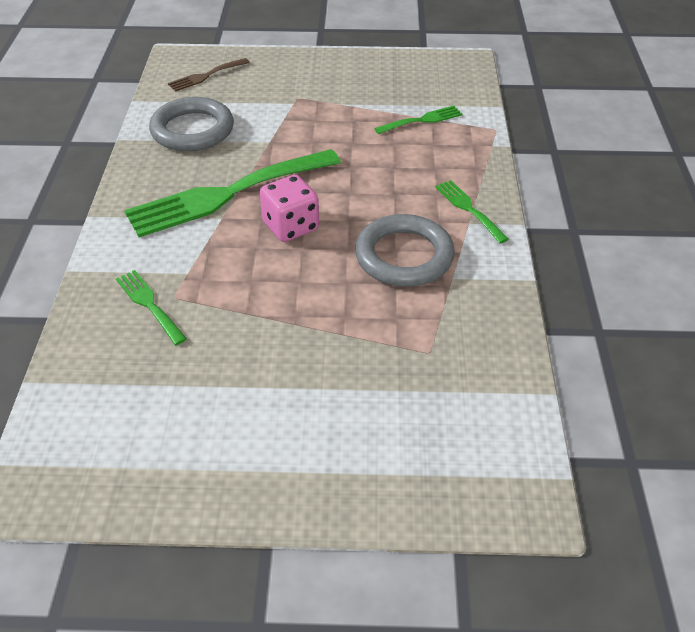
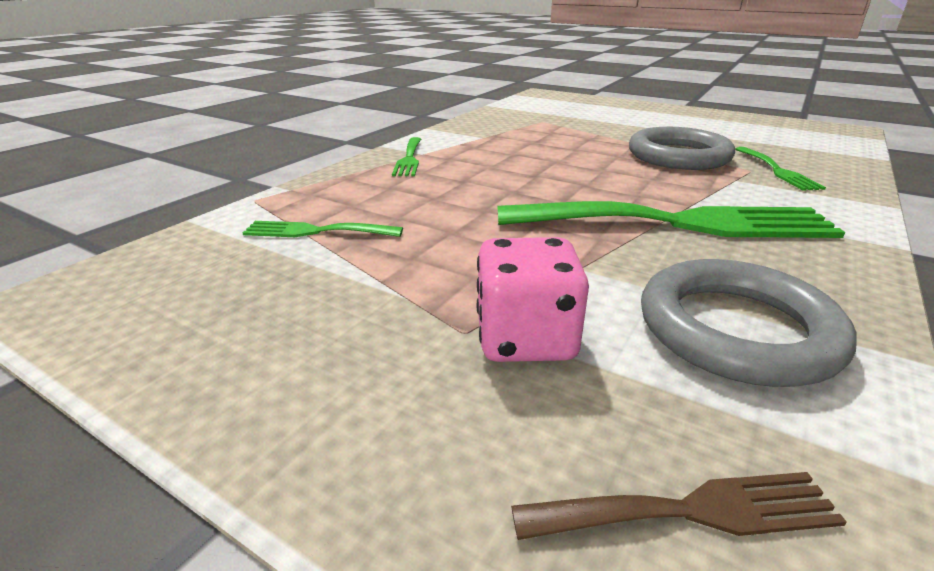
camera: 150 degrees left, 15 degrees down
(290, 226) = (605, 183): pink dice -> pink dice (525, 338)
(404, 256) = (509, 150): grey ring -> grey ring (678, 156)

